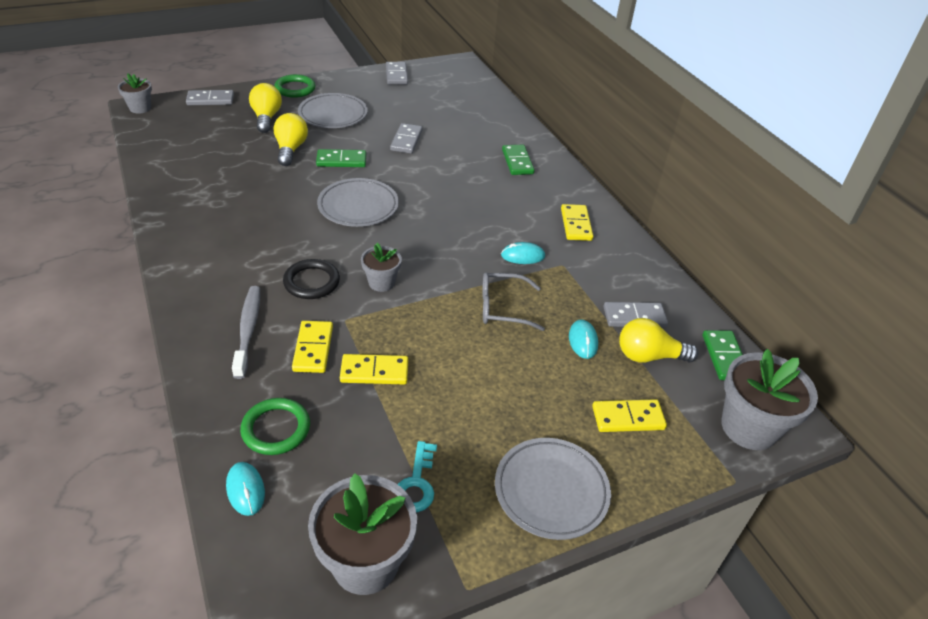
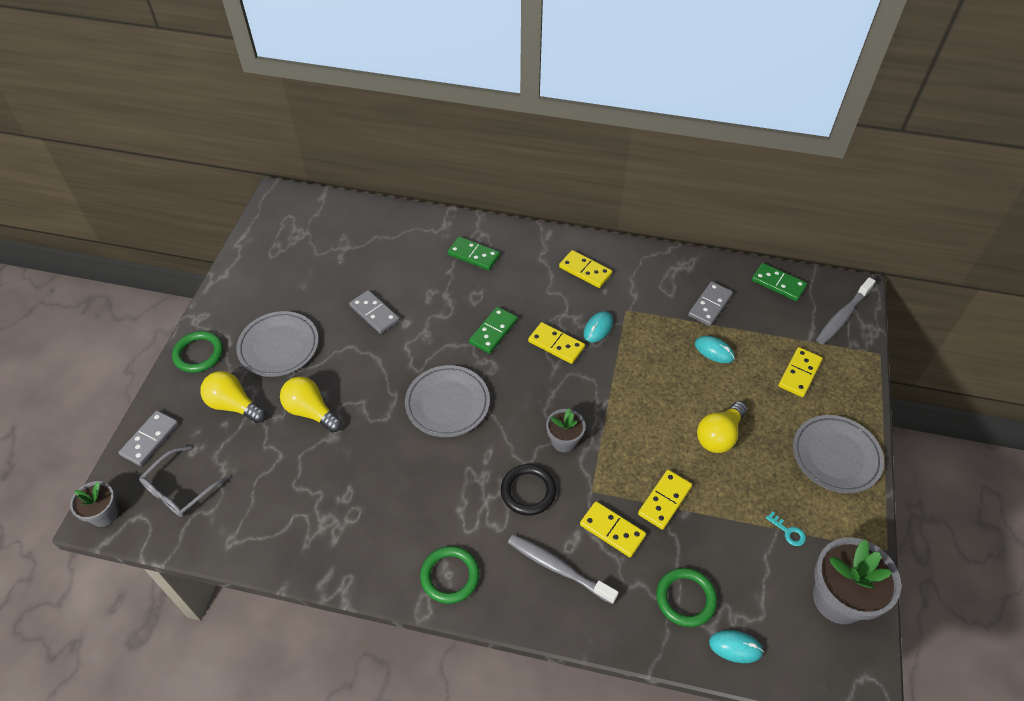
camera: 50 degrees left, 10 degrees up
(196, 272) = (450, 576): none -> green ring
(341, 160) = (365, 380): green domino -> green domino (493, 331)
(396, 75) = (253, 258): grey domino -> none
(416, 484) = (788, 532): turquoise key -> turquoise key, size x0.64
(477, 239) = (556, 344): none -> yellow domino
(503, 308) = (648, 377): grey glasses -> grey glasses (180, 489)
(649, 356) = (752, 323): yellow light bulb -> yellow light bulb (719, 435)
(749, 427) = (843, 316): grey flower pot -> grey toothbrush

